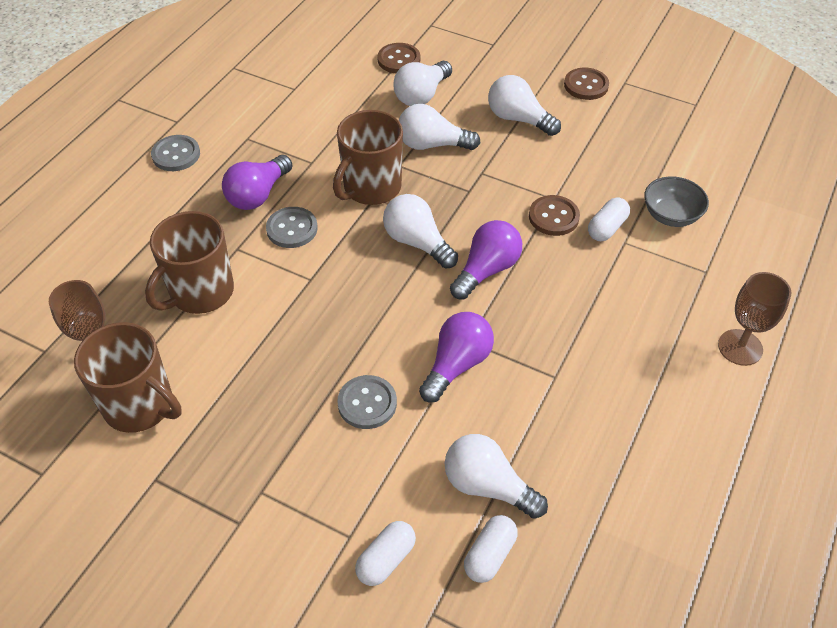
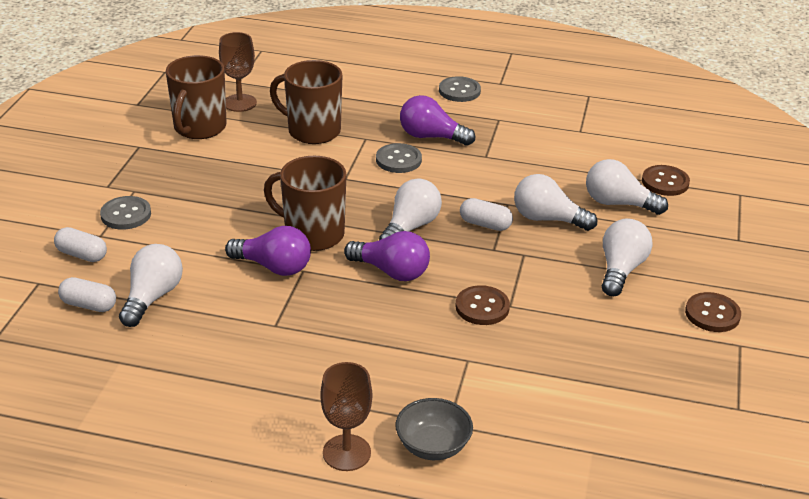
camera: 75 degrees right, 15 degrees down
(367, 403) = (222, 226): grey button -> grey button (126, 214)
(371, 188) = (468, 192): brown mug -> brown mug (312, 234)
(432, 145) = (547, 219): white light bulb -> white light bulb turned 60 degrees counterclockwise
(606, 228) = (482, 345): white capsule -> white capsule (485, 224)
(671, 215) = (524, 393): grey bowl -> grey bowl (433, 446)

